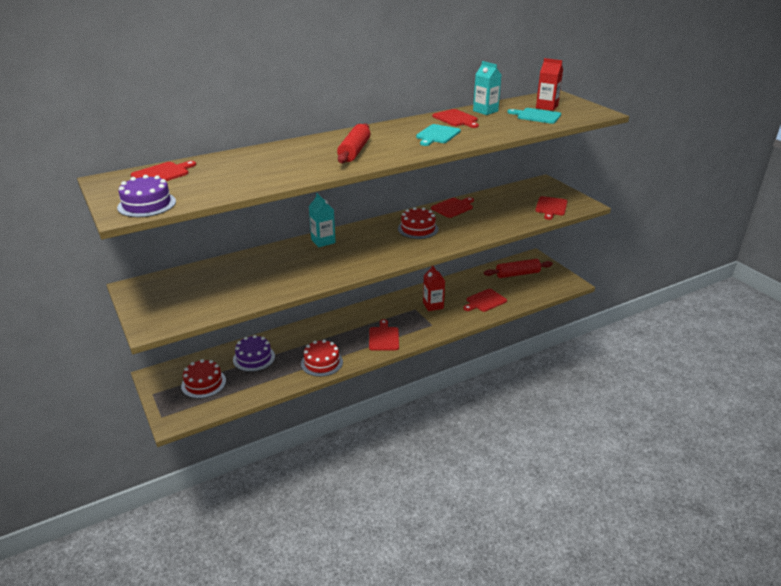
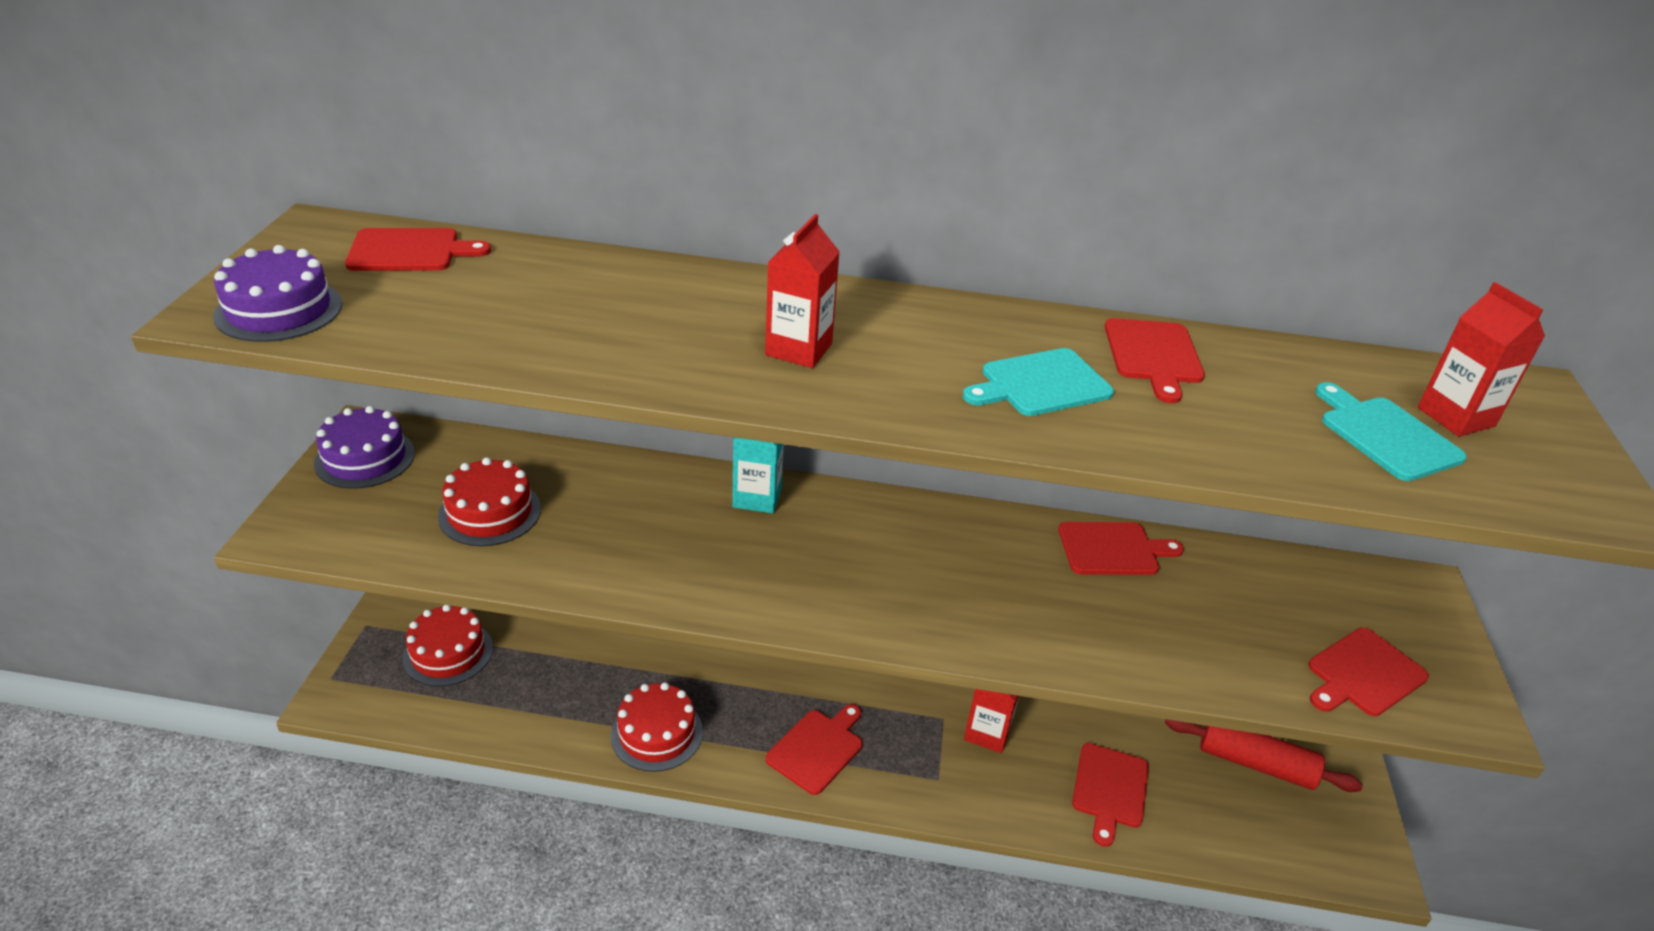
camera: 35 degrees right, 5 degrees up
(254, 358) = (567, 650): purple cake -> purple cake (365, 458)
(354, 151) = (798, 349): red rolling pin -> red carton
(418, 229) = (971, 566): red cake -> red cake (490, 512)
(485, 111) = (1261, 362): turquoise carton -> none
(485, 301) = (1109, 789): red cutting board -> red cutting board turned 75 degrees counterclockwise

